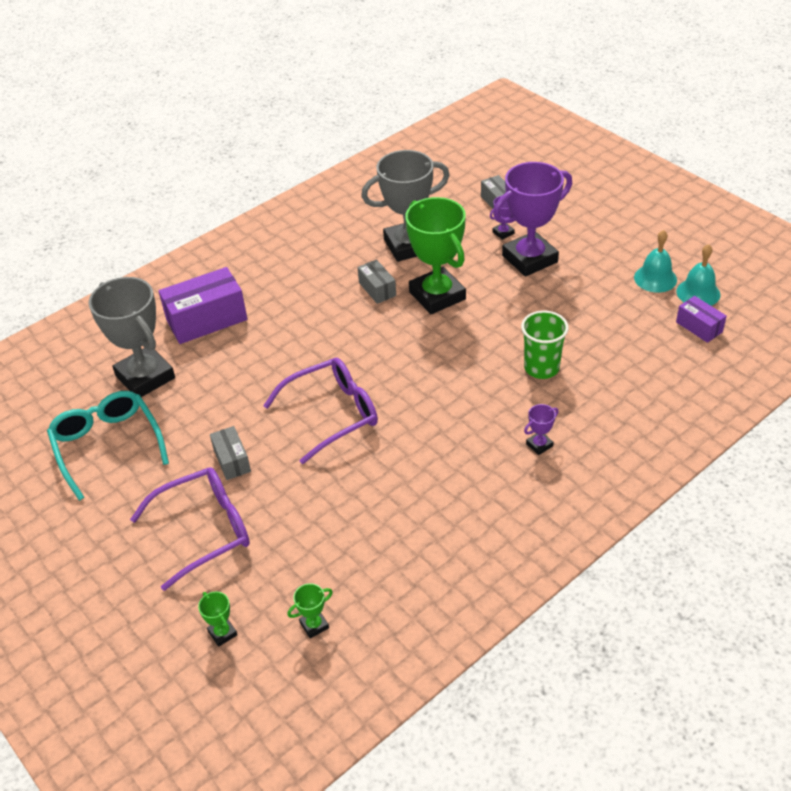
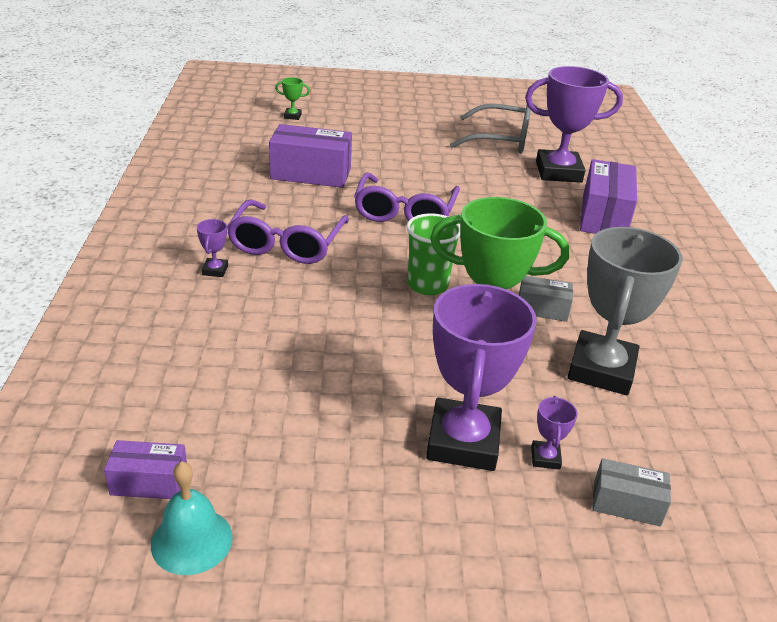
camera: 125 degrees right, 10 degrees down
(107, 445) = (501, 140): turquoise glasses -> grey glasses
(145, 377) = (558, 172): grey trophy -> purple trophy
(205, 530) = (374, 137): purple glasses -> purple glasses (286, 244)
(232, 460) = (419, 165): grey box -> none
(314, 625) = (247, 135): green trophy -> none
(337, 512) = (311, 174): none -> purple box
(541, 368) = (288, 328): green cup -> green cup (427, 285)
(655, 278) = (276, 523): turquoise bell -> none

